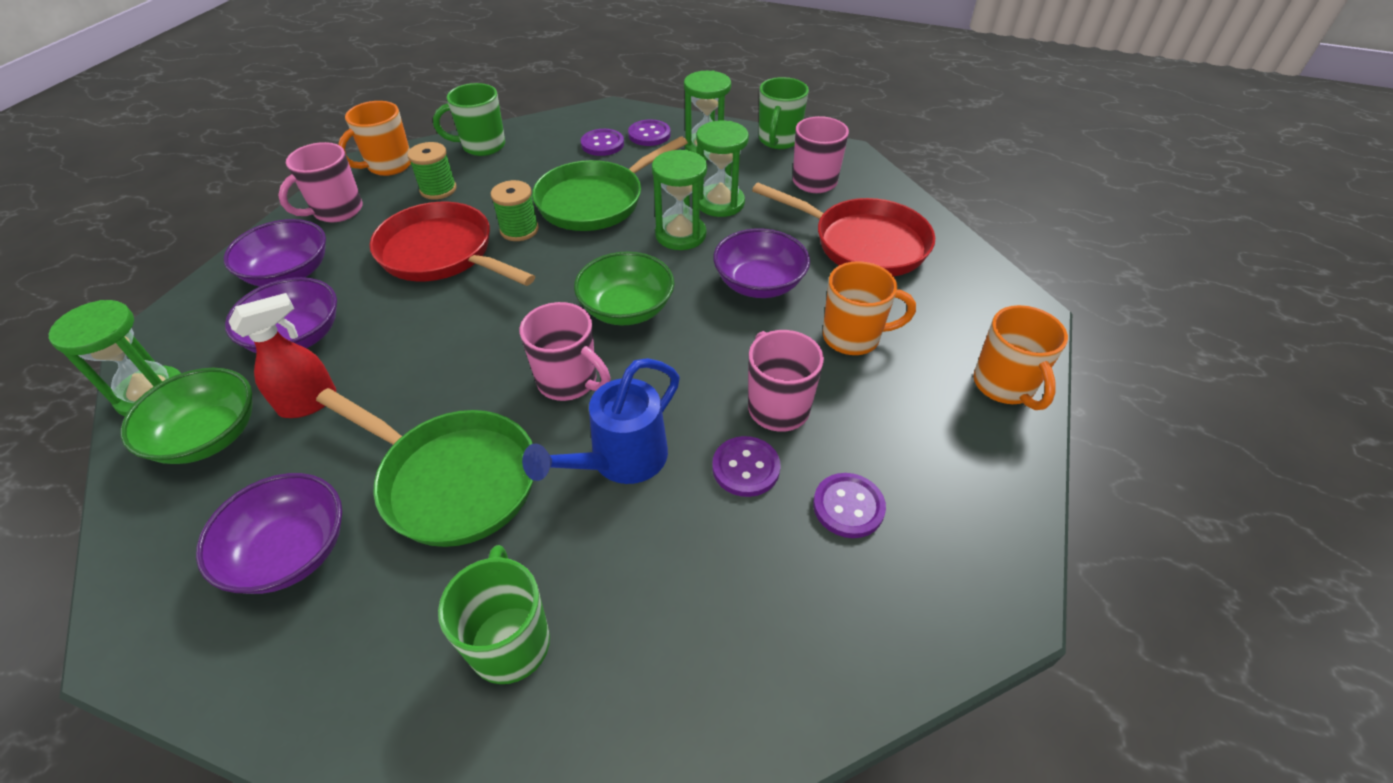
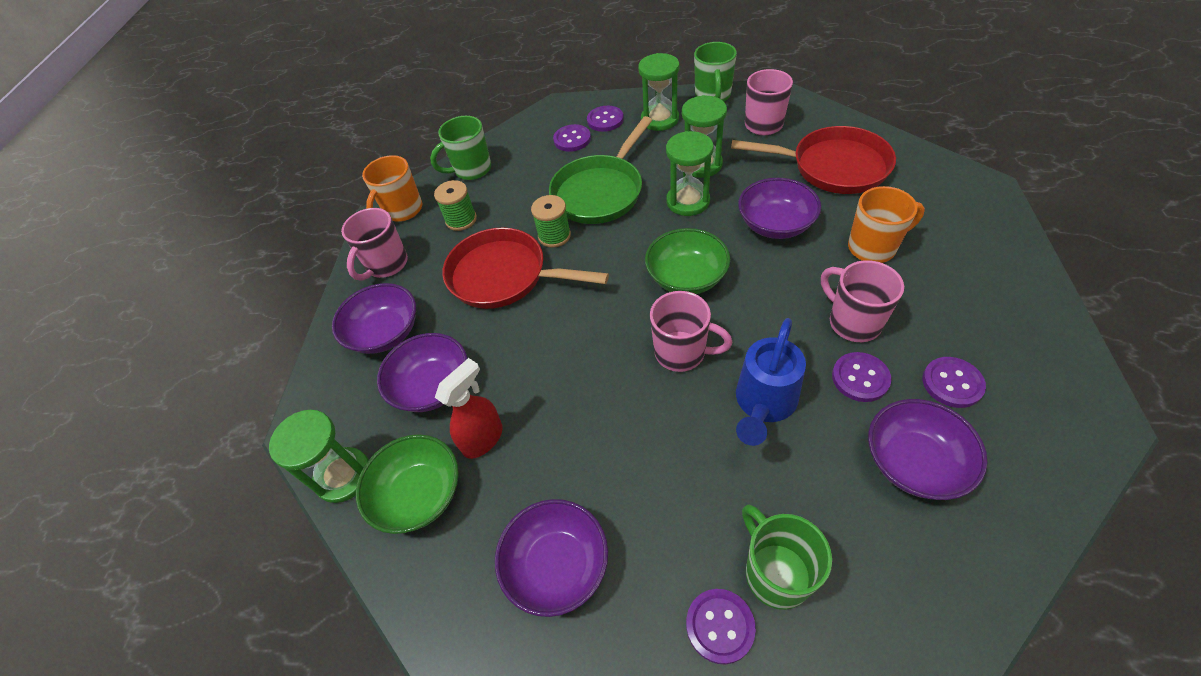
camera: 10 degrees left, 5 degrees up
(412, 675) = (720, 626): none -> purple button
(452, 480) = (645, 463): green pan -> none
(746, 577) = (914, 462): none -> purple bowl
(1004, 386) = (1004, 252): orange mug -> none

